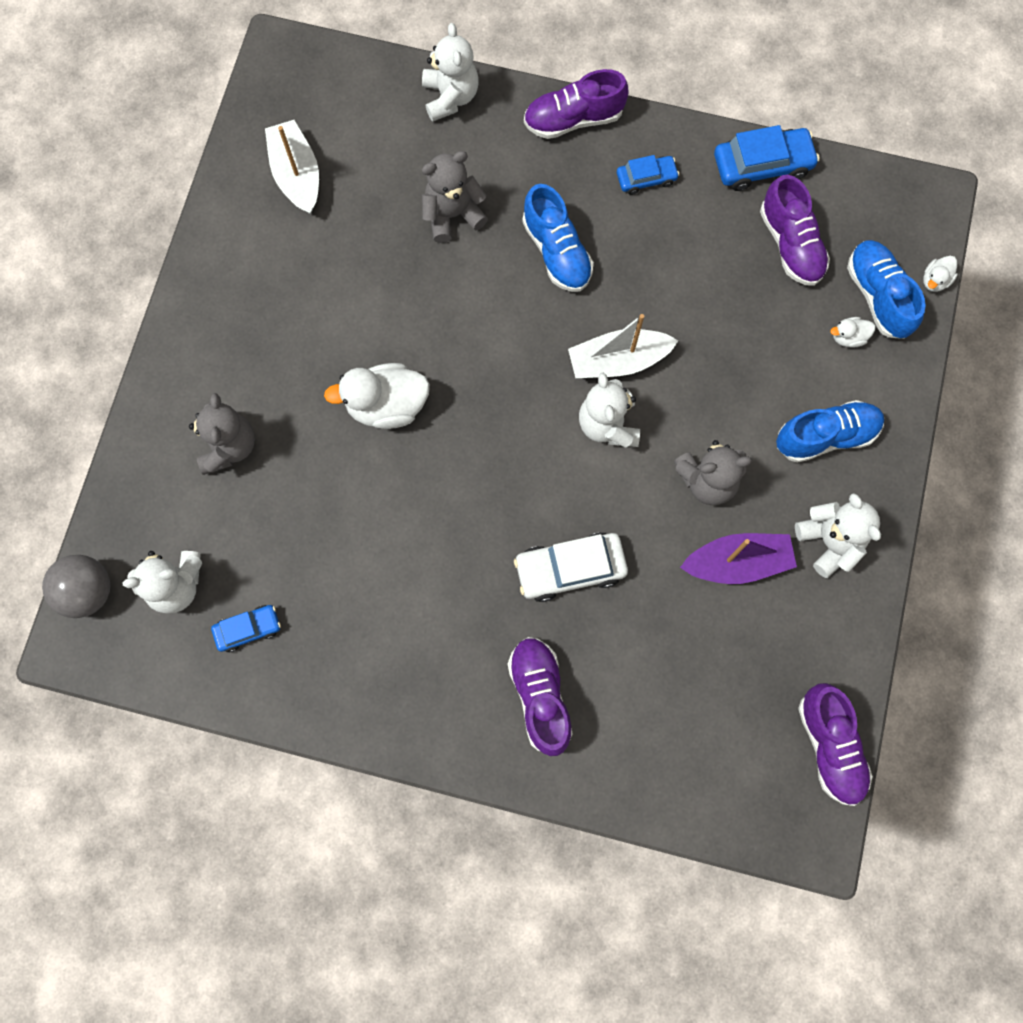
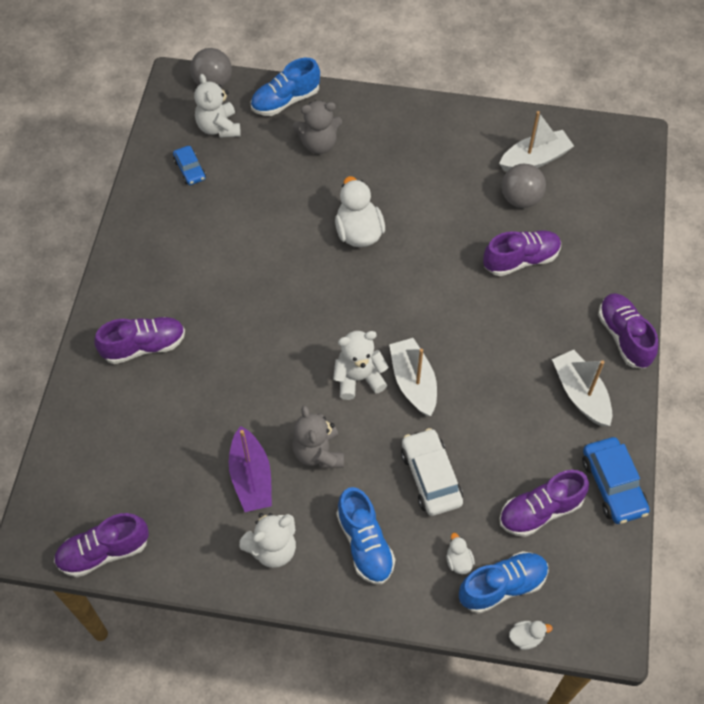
camera: 85 degrees right, 15 degrees down
(358, 201) = (520, 199): none -> grey ball
(450, 97) = (623, 249): white teddy bear -> none
(452, 215) = (521, 260): grey teddy bear -> purple shoe
(557, 252) = (501, 333): blue shoe -> blue shoe (285, 101)
(570, 569) = (240, 359): white car -> white car (430, 477)
(646, 178) = (580, 394): blue car -> white boat
(935, 280) = (526, 637): white duck -> white duck turned 135 degrees clockwise

